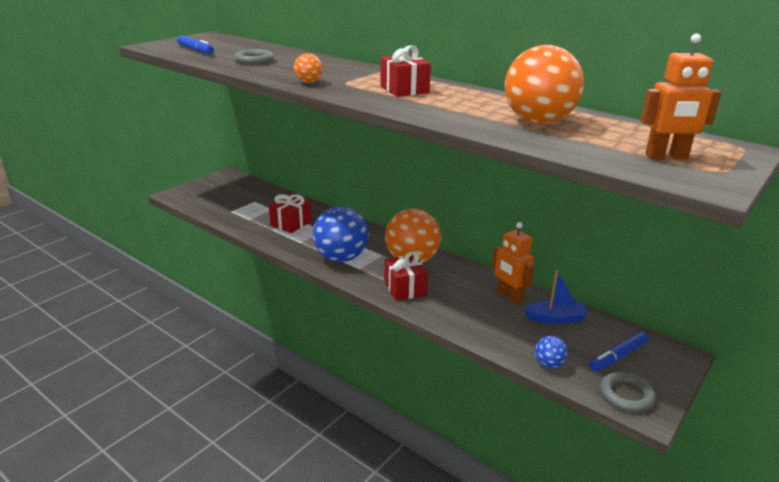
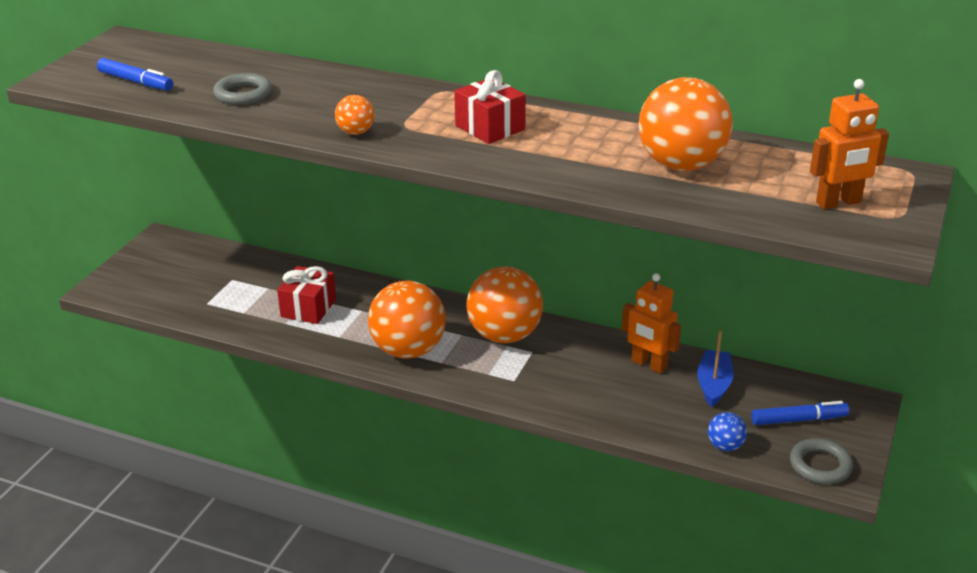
camera: 15 degrees left, 5 degrees up
(341, 258) = (408, 350): blue ball -> orange ball
(405, 288) = (514, 379): red gift -> none
(555, 319) = (714, 385): blue boat -> blue boat turned 60 degrees counterclockwise
(618, 356) = (798, 420): blue marker -> blue marker turned 135 degrees counterclockwise

